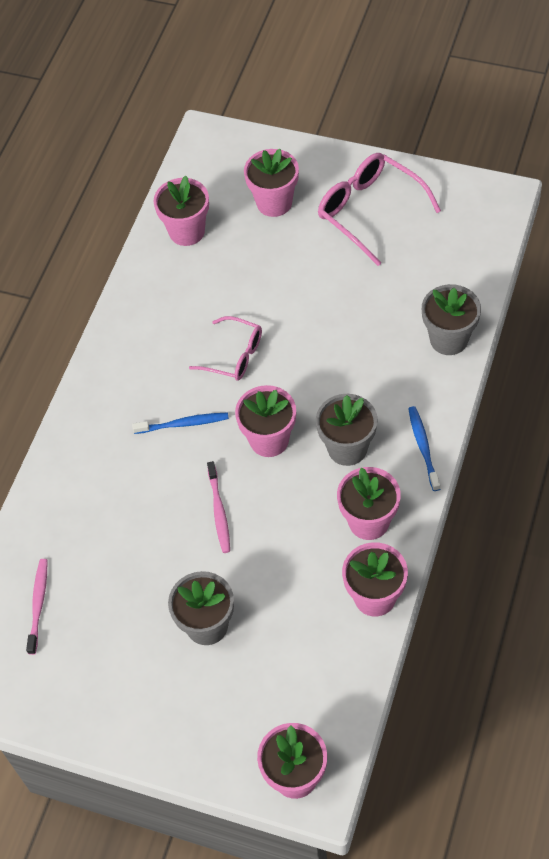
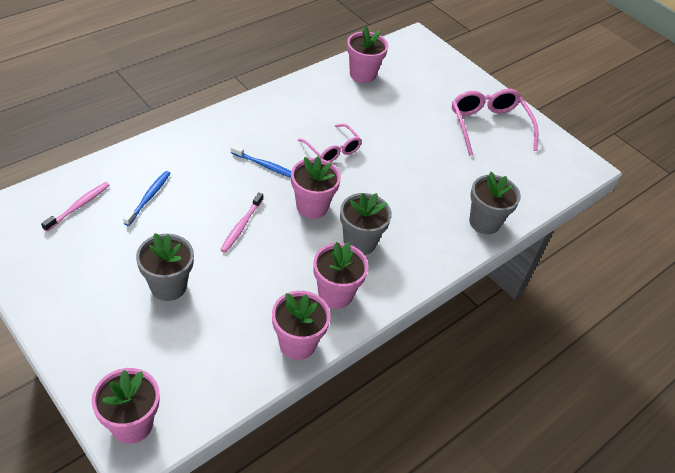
camera: 20 degrees right, 10 degrees down
(274, 203) = (430, 90): pink flower pot -> none
(423, 447) = (413, 273): blue toothbrush -> blue toothbrush (149, 197)

